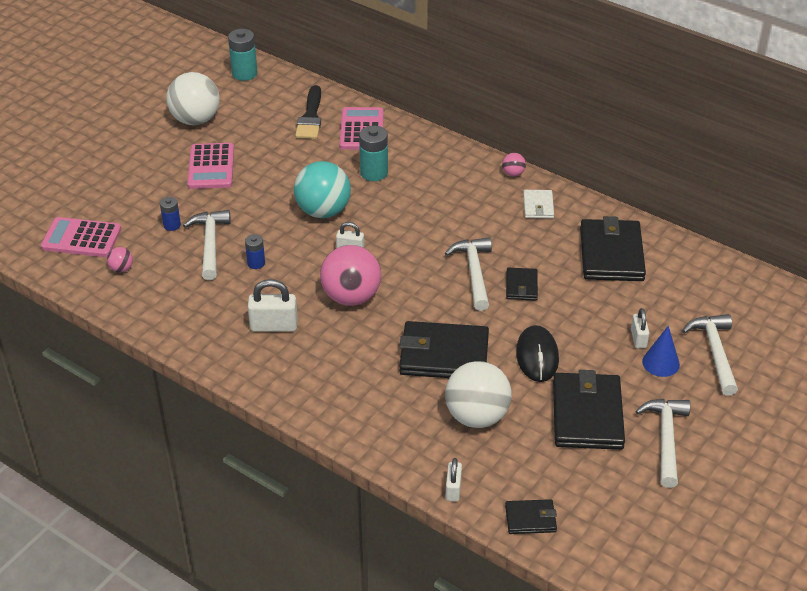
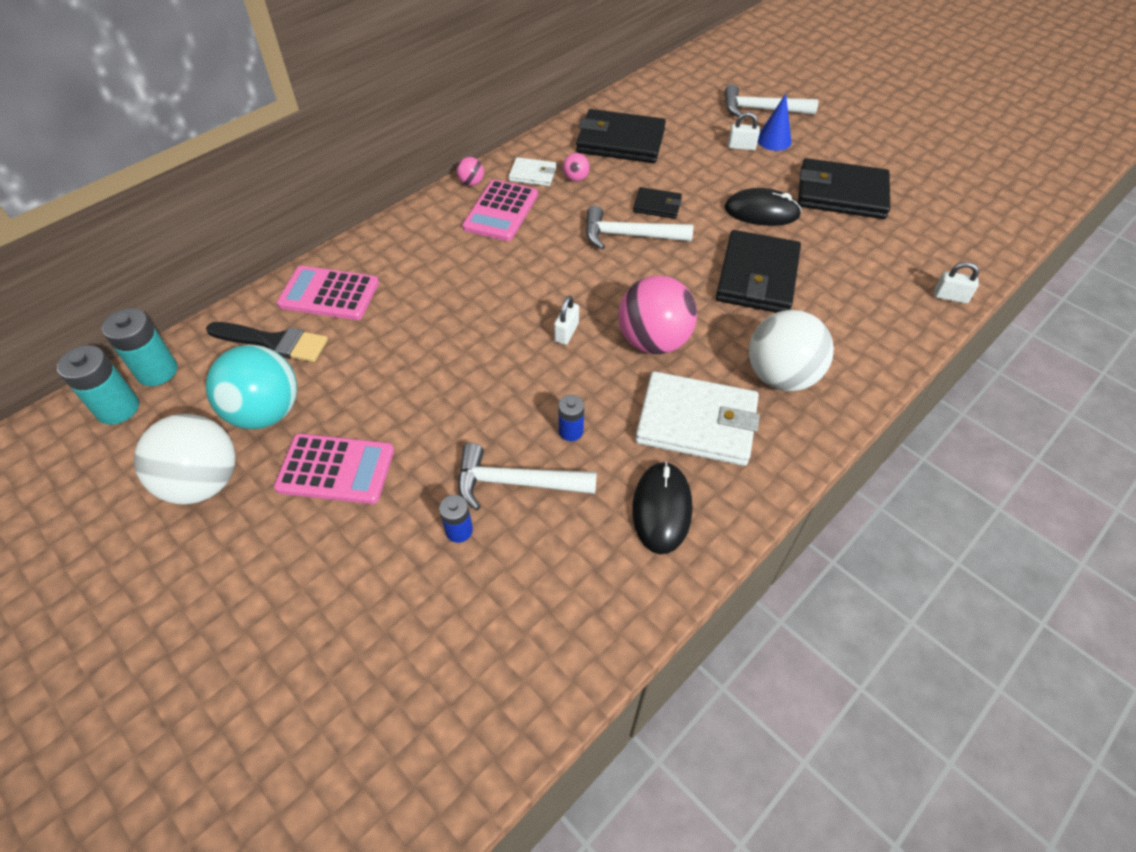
camera: 80 degrees left, 10 degrees up
(81, 238) = (453, 672): pink calculator -> pink calculator (501, 211)
(121, 269) = (546, 608): pink ball -> pink ball (576, 178)
(197, 313) = (662, 509): none -> black mouse
(274, 326) = (696, 422): white padlock -> white wallet
(323, 211) = (484, 350): turquoise ball -> turquoise ball (266, 412)
(374, 173) = (424, 293): turquoise battery -> turquoise battery (157, 371)
(477, 416) = (847, 265): white ball -> white ball (781, 376)
(530, 519) = (978, 250): black wallet -> none
(665, 439) = (868, 155): white hammer -> none

